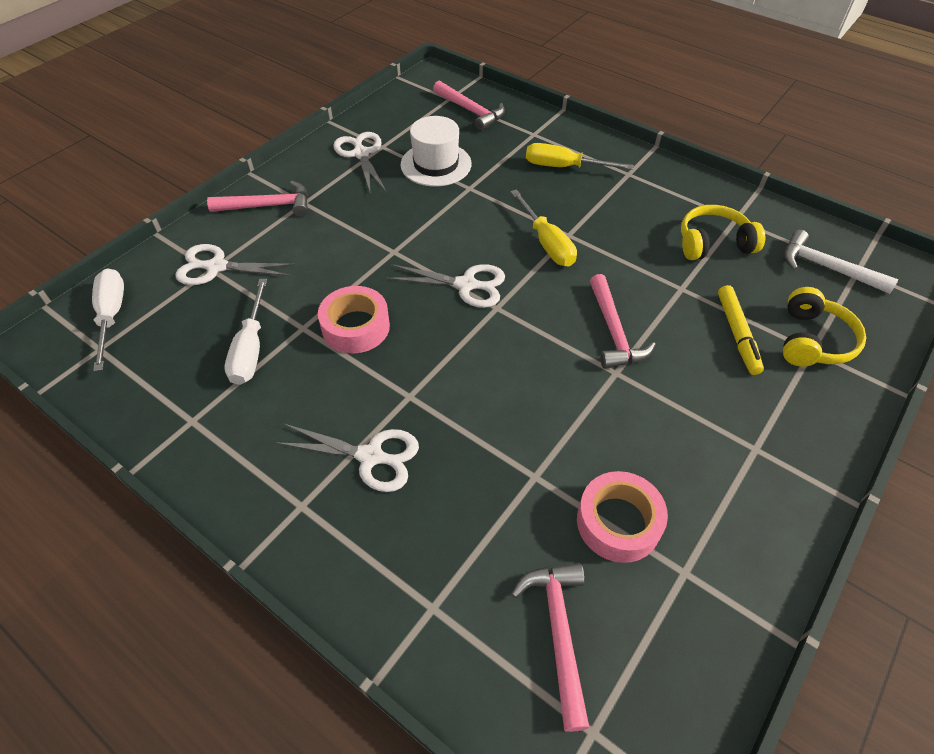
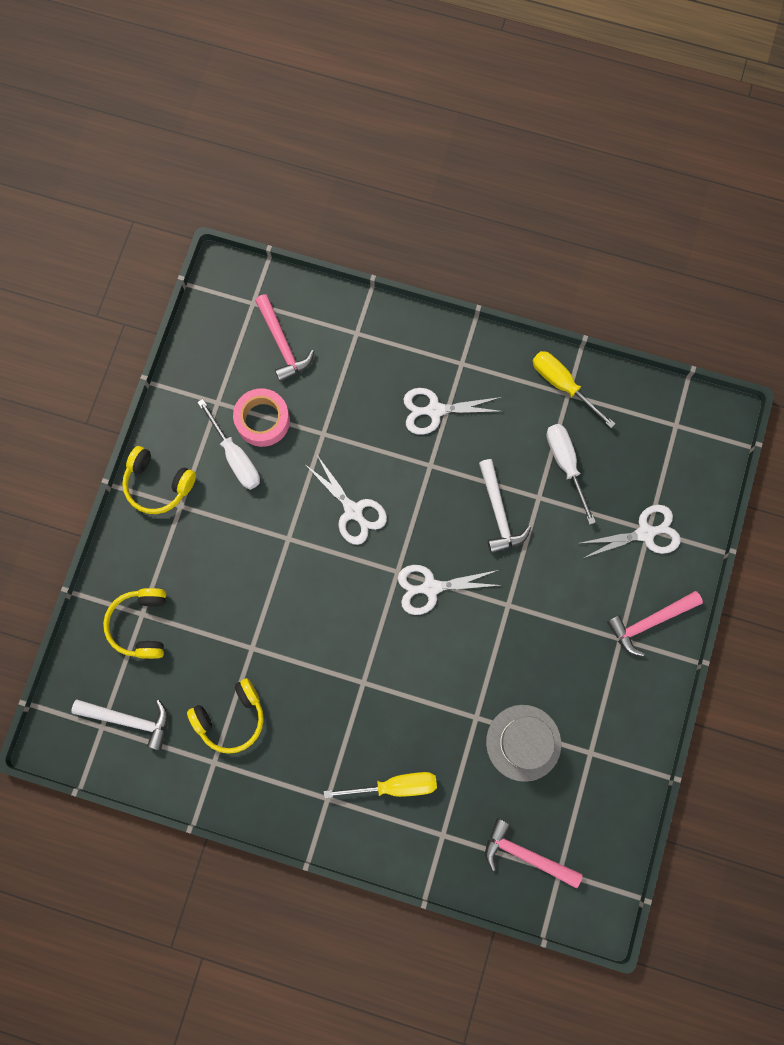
camera: 160 degrees right, 25 degrees up
(112, 316) = (690, 456): white screwdriver -> white screwdriver (236, 457)
(356, 327) = (498, 512): pink tape -> white hammer
(361, 154) = (605, 732): white scissors -> white scissors (353, 511)
(436, 164) = (523, 742): white hat -> grey hat
(547, 243) = (379, 664): yellow screwdriver -> yellow screwdriver (562, 385)
(613, 331) = (298, 579): pink hammer -> none
(737, 334) = (201, 611): yellow marker -> none
(787, 485) = (158, 484): none -> yellow headphones

